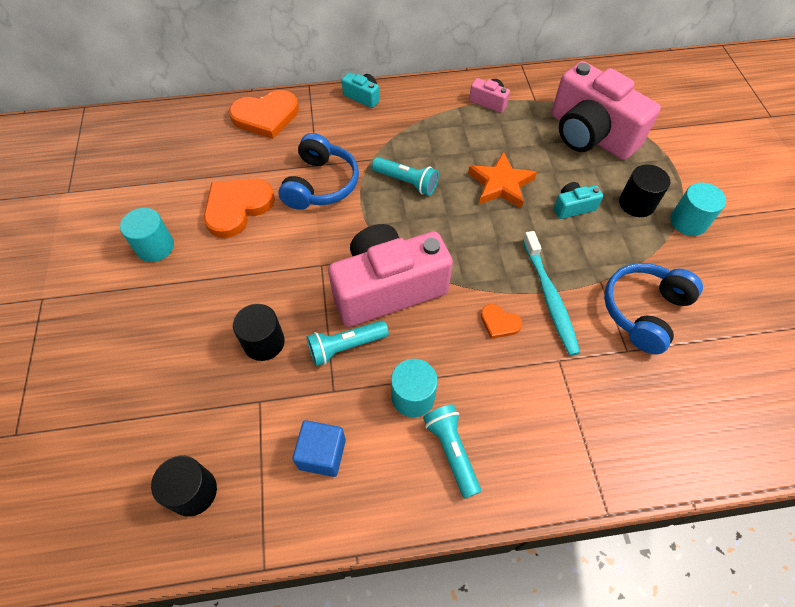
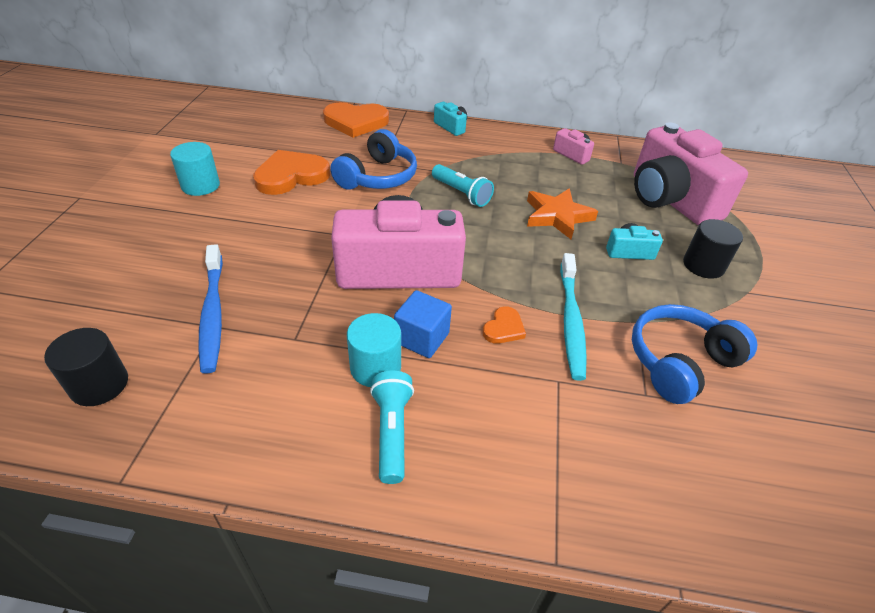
camera: 15 degrees right, 15 degrees down
(249, 388) = (213, 313): none -> blue toothbrush
(264, 342) = (251, 280): black cylinder -> none
(322, 454) = (249, 391): blue cube -> blue cube (422, 338)
(345, 346) = (329, 305): turquoise flashlight -> none
(499, 323) = (503, 328): orange heart -> orange heart turned 105 degrees counterclockwise
(688, 221) = (761, 295): turquoise cylinder -> none

